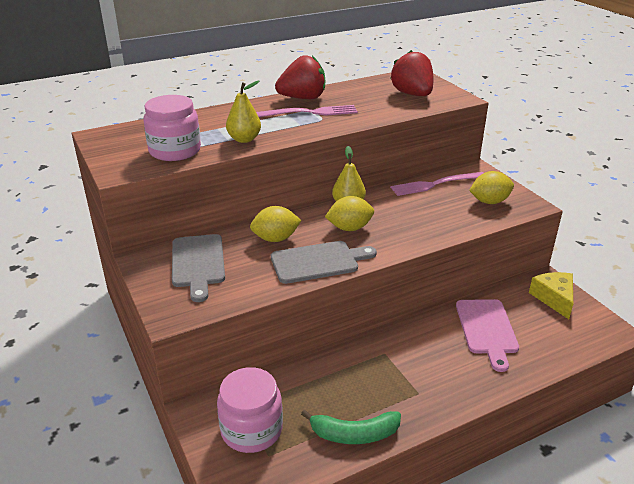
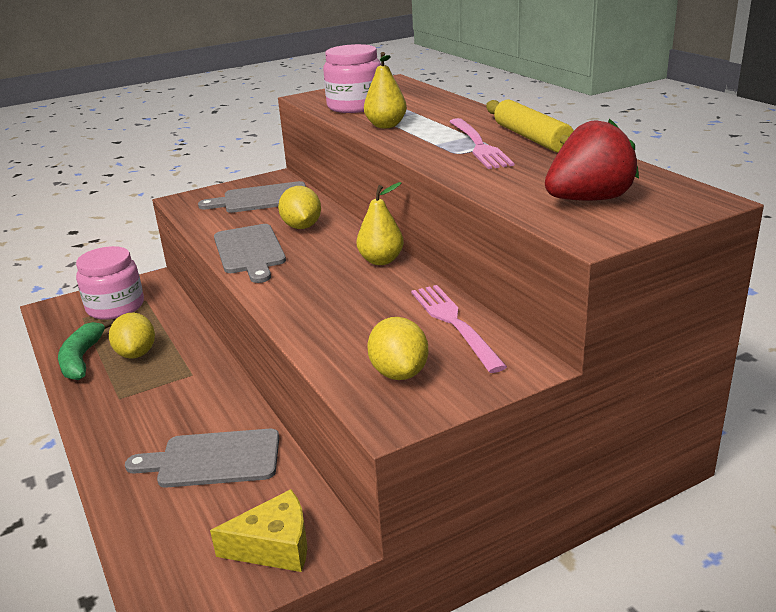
camera: 90 degrees right, 5 degrees down
(303, 98) = (531, 138): red strawberry -> yellow rolling pin
(349, 228) = (321, 264): yellow lemon -> yellow lemon (136, 353)
(486, 329) = (213, 459): pink cutting board -> grey cutting board

